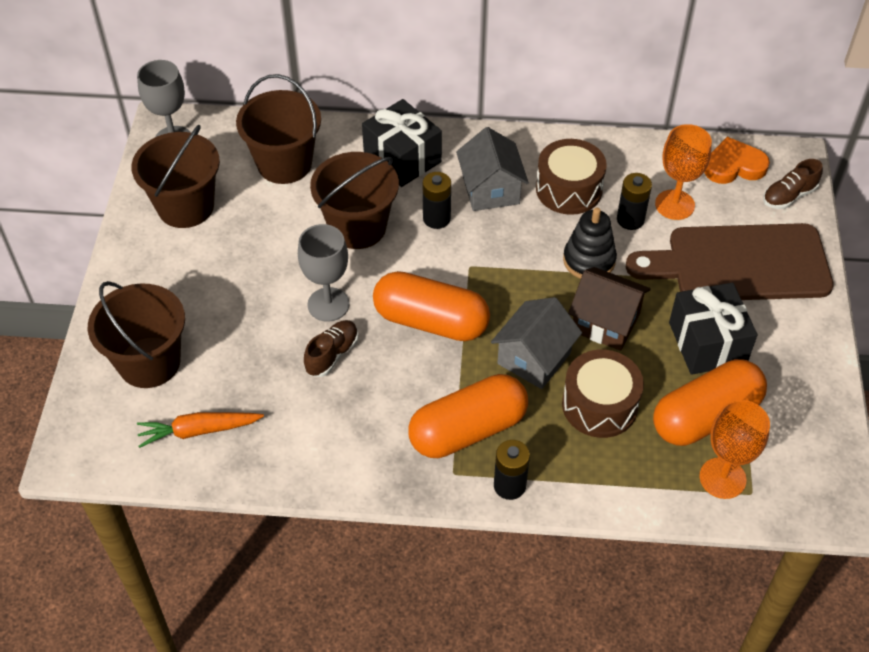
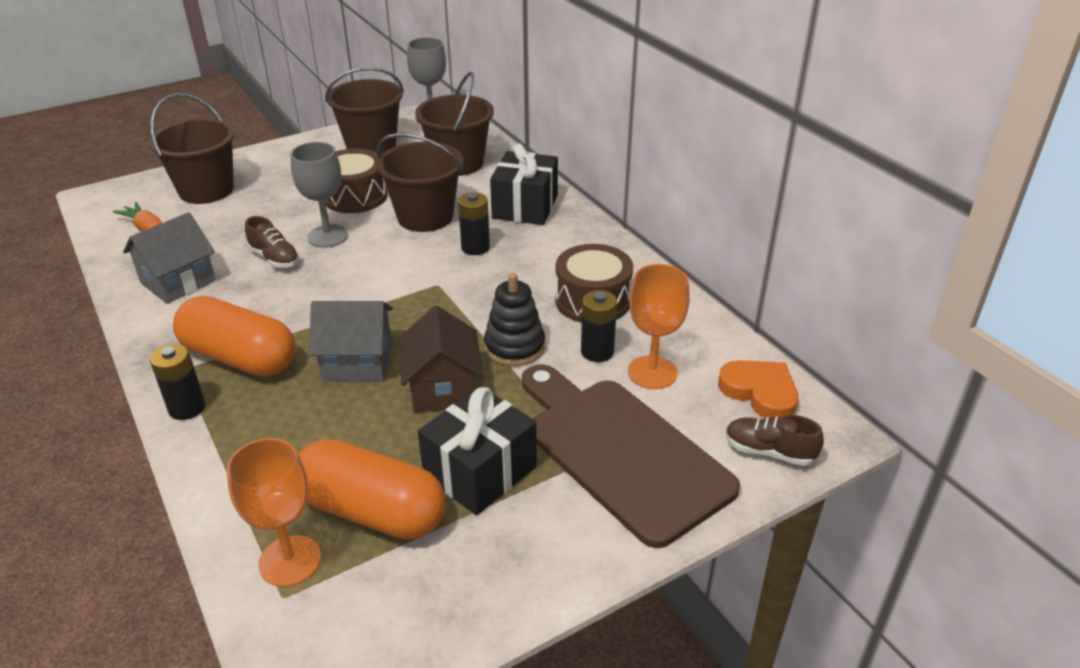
camera: 55 degrees right, 15 degrees down
(332, 355) = (274, 258): brown shoe -> brown shoe turned 45 degrees clockwise
(431, 321) = (353, 290): orange capsule -> none
(490, 190) = (541, 260): grey house -> grey house (178, 282)
(599, 405) = (330, 426): brown drum -> brown drum (355, 196)

